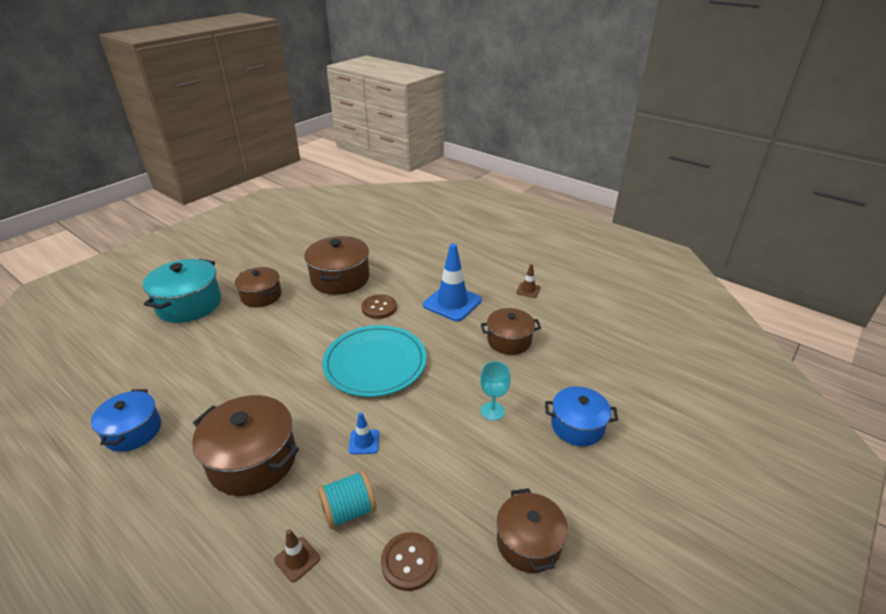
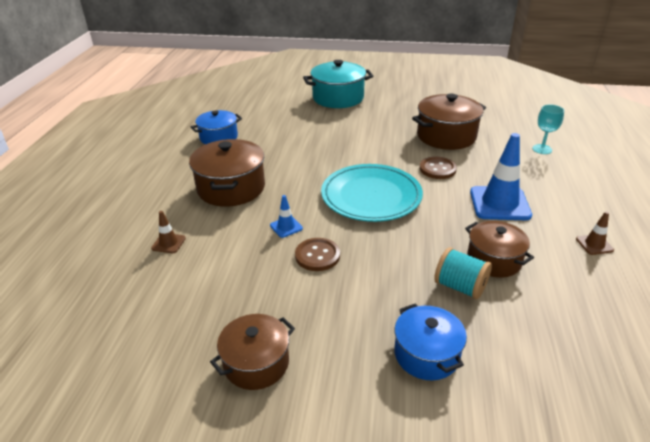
camera: 60 degrees right, 0 degrees up
(261, 296) = (380, 116): brown pot -> none
(349, 510) = (220, 248): turquoise spool -> turquoise spool (460, 287)
(409, 562) = (196, 297): brown button -> brown button (317, 256)
(492, 411) = (386, 284): turquoise goblet -> turquoise goblet (542, 149)

